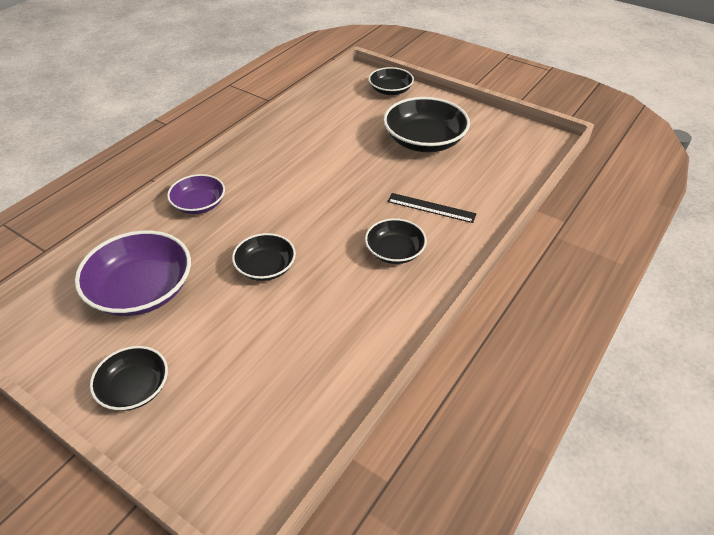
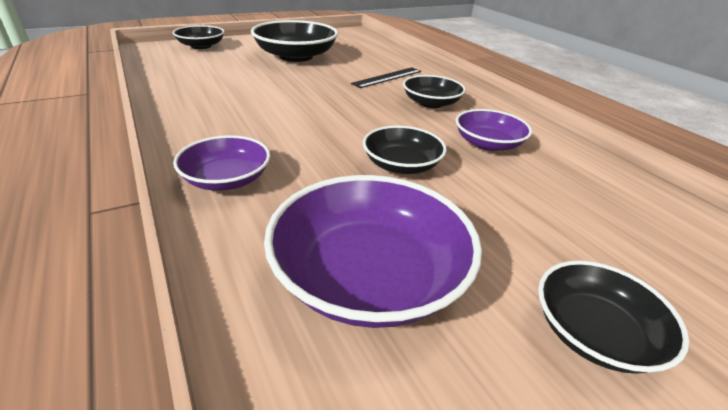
camera: 65 degrees left, 10 degrees down
(337, 305) = (488, 143): none -> purple bowl

